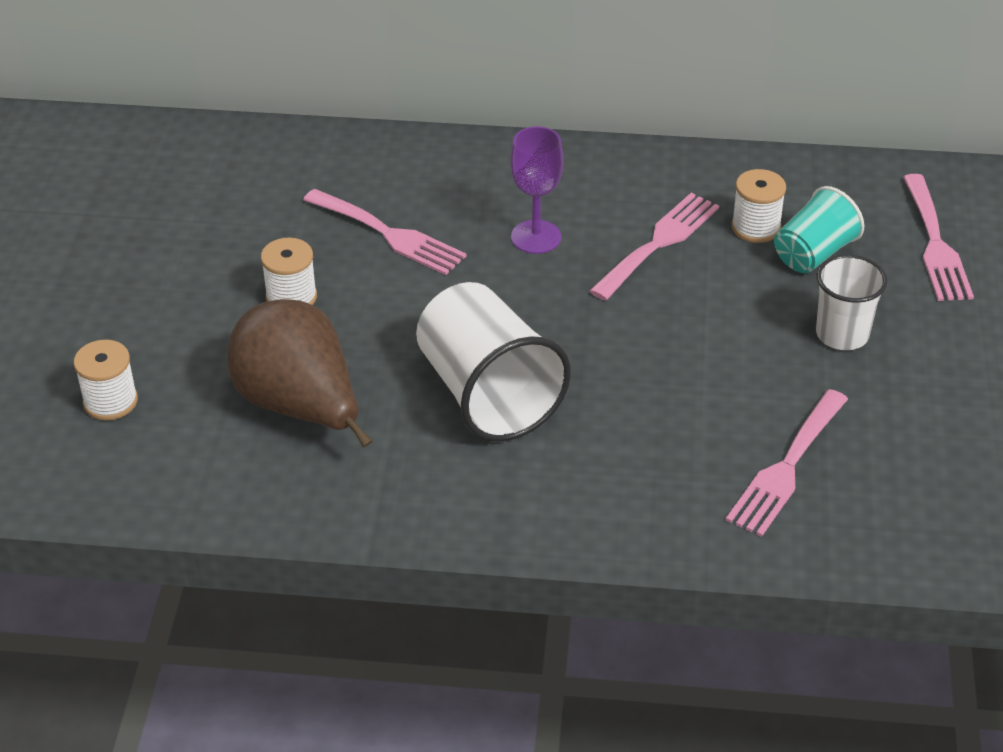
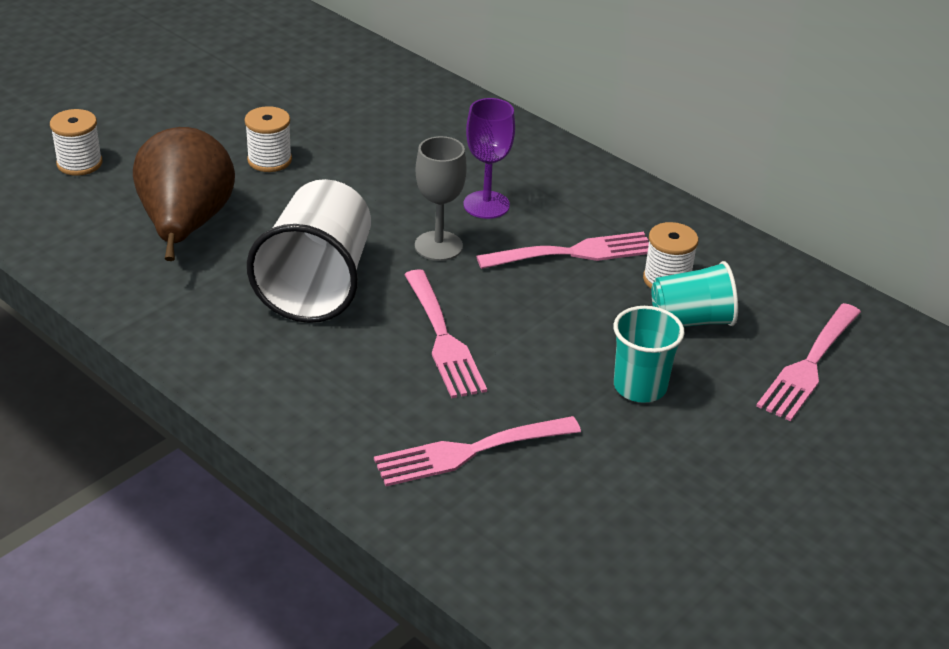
camera: 35 degrees right, 5 degrees down
(389, 234) = (385, 155): pink fork -> pink fork (443, 339)
(544, 299) = (438, 246): none -> grey goblet
(842, 334) = (640, 386): white cup -> turquoise cup

